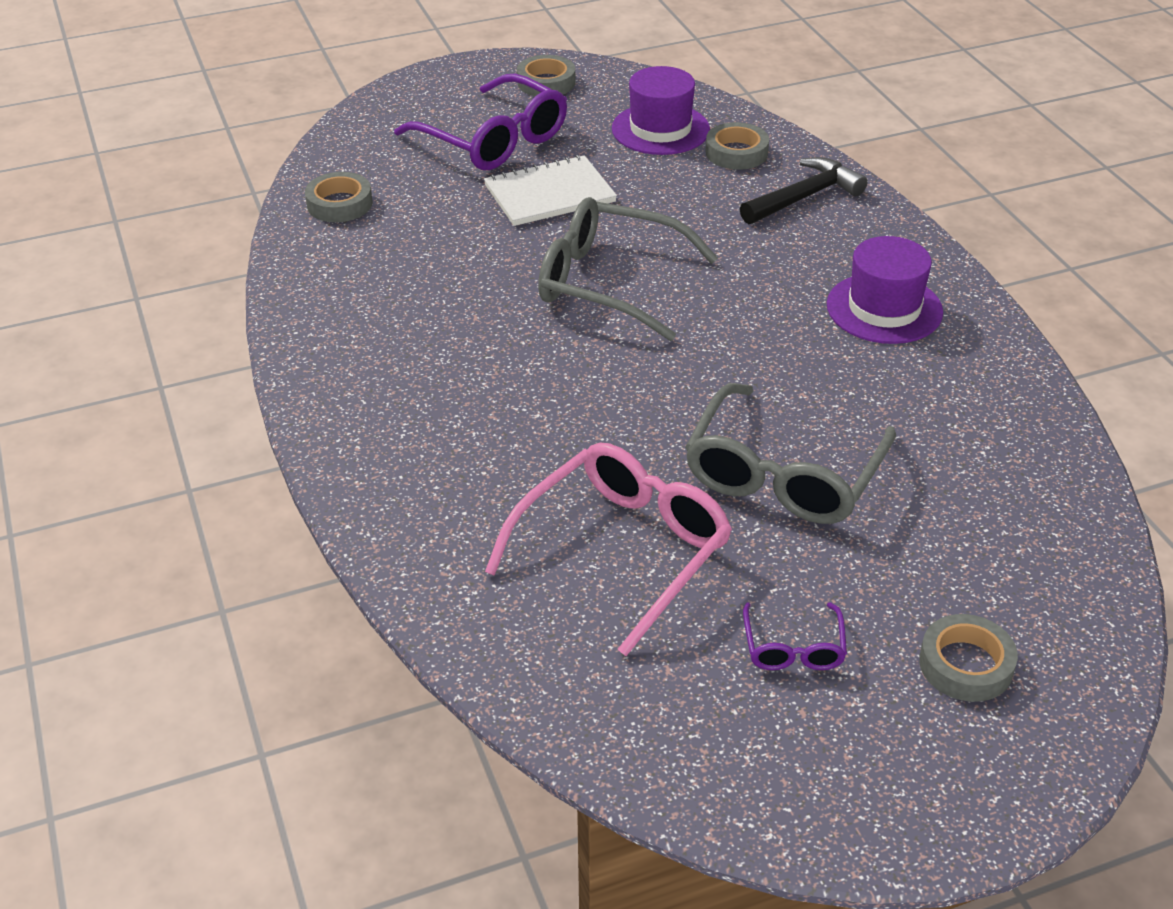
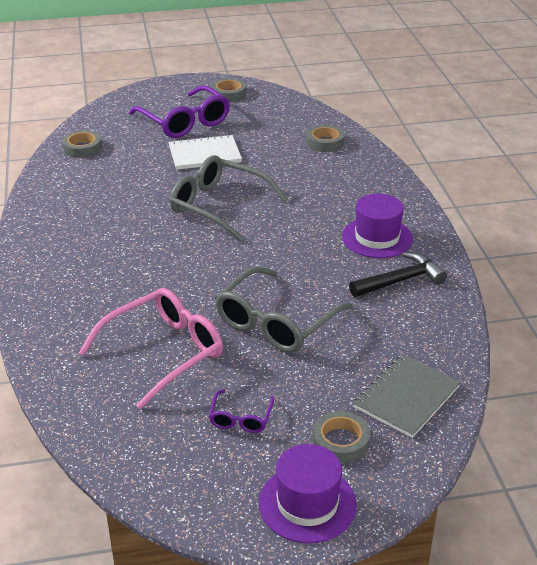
camera: 10 degrees right, 5 degrees down
(660, 129) = (285, 125): purple hat -> purple hat (307, 503)
(805, 197) = (355, 171): black hammer -> black hammer (400, 280)
(1037, 574) = (406, 397): none -> grey notebook

